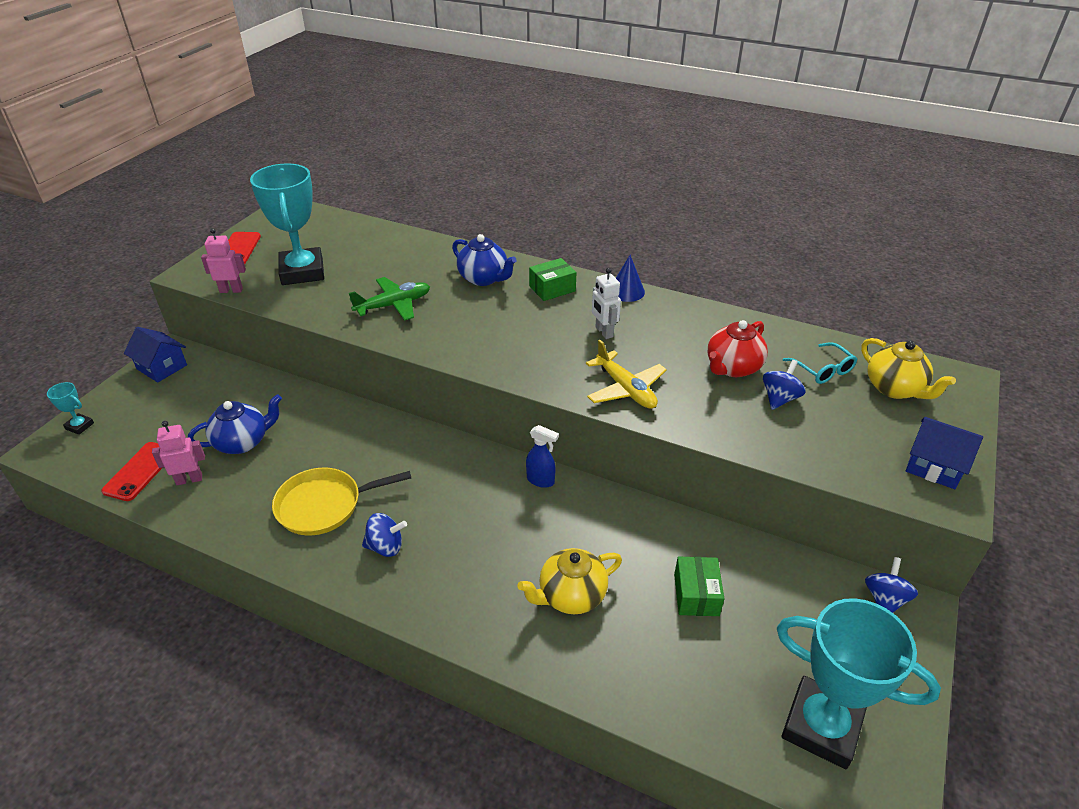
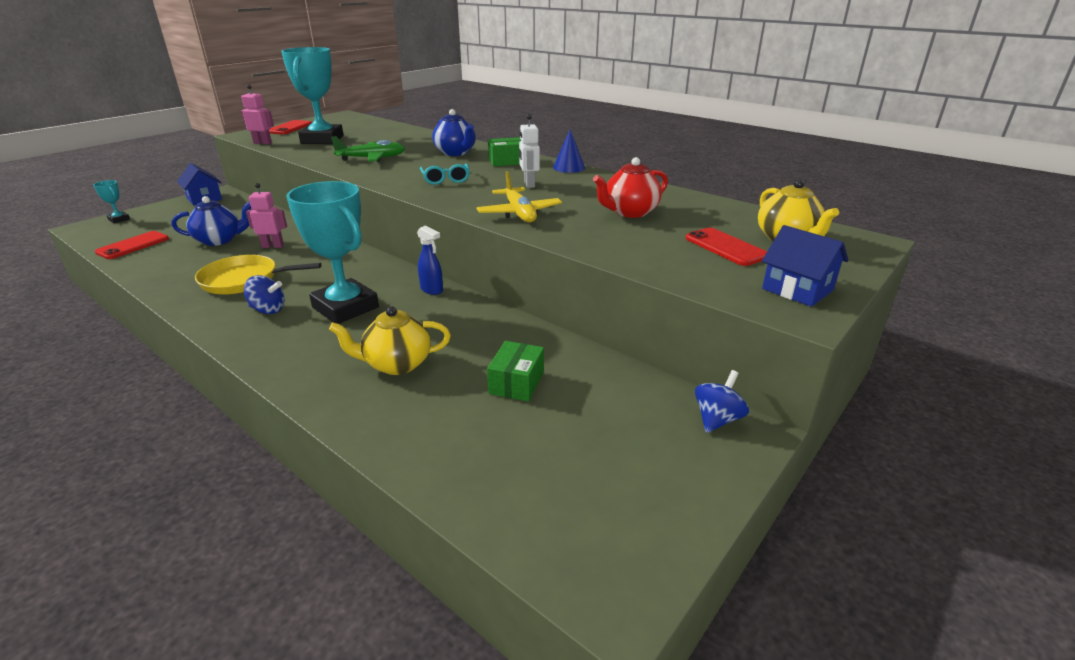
camera: 15 degrees right, 10 degrees down
(189, 479) = (162, 254): pink robot -> pink robot (273, 246)
(779, 398) = (661, 232): blue spinning top -> none
(821, 726) = (579, 508): turquoise trophy -> turquoise trophy (345, 307)
(822, 369) = (718, 221): turquoise glasses -> turquoise glasses (445, 179)
(847, 412) = (725, 247): none -> red phone

